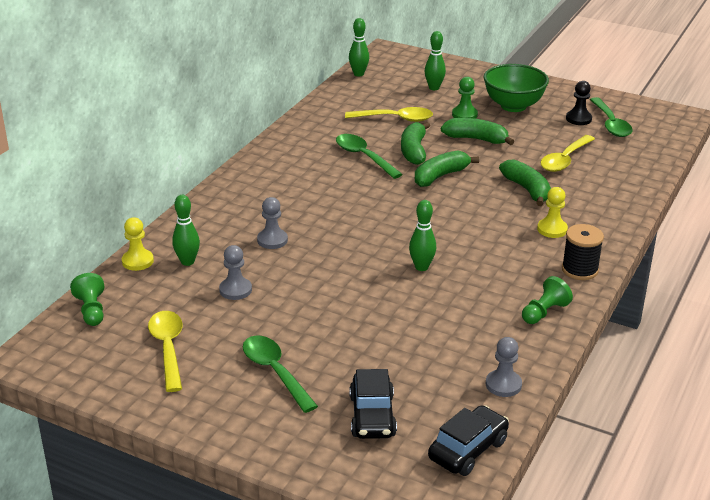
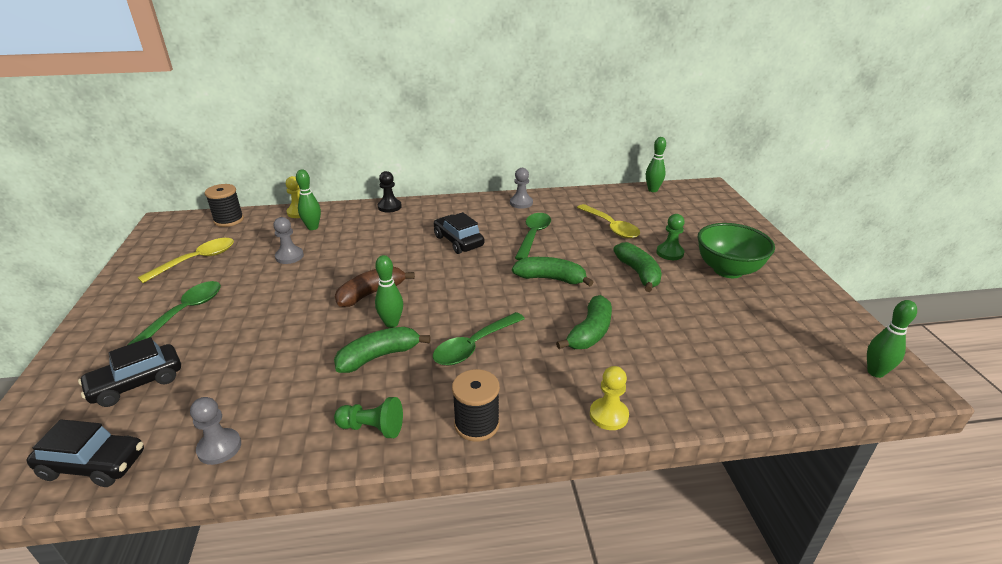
camera: 55 degrees right, 0 degrees up
(91, 310) = (229, 220): green pawn -> black spool
(272, 240) = (369, 245): grey pawn -> grey pawn (521, 203)
(326, 194) = (458, 241): none -> black car
(363, 263) = (371, 293): none -> brown banana
(414, 151) = (574, 252): green banana -> green banana (379, 356)
(434, 88) = (688, 224): green bowling pin -> green bowling pin (875, 372)
(552, 229) = (535, 375): yellow pawn -> yellow pawn (608, 415)
(564, 160) = (678, 335): yellow spoon -> none
(578, 119) = (770, 314): black pawn -> black pawn (389, 207)
(611, 124) = (797, 338): green spoon -> green spoon (474, 346)

